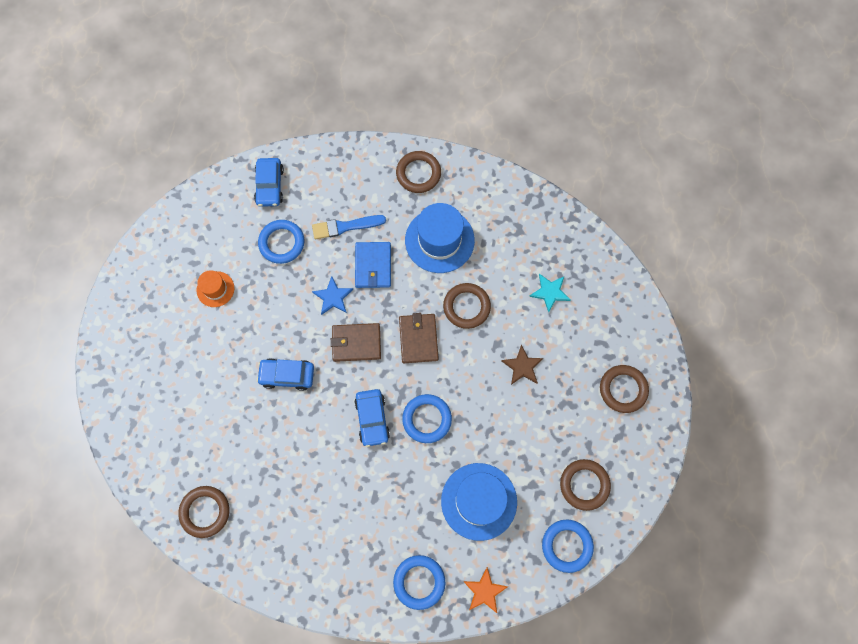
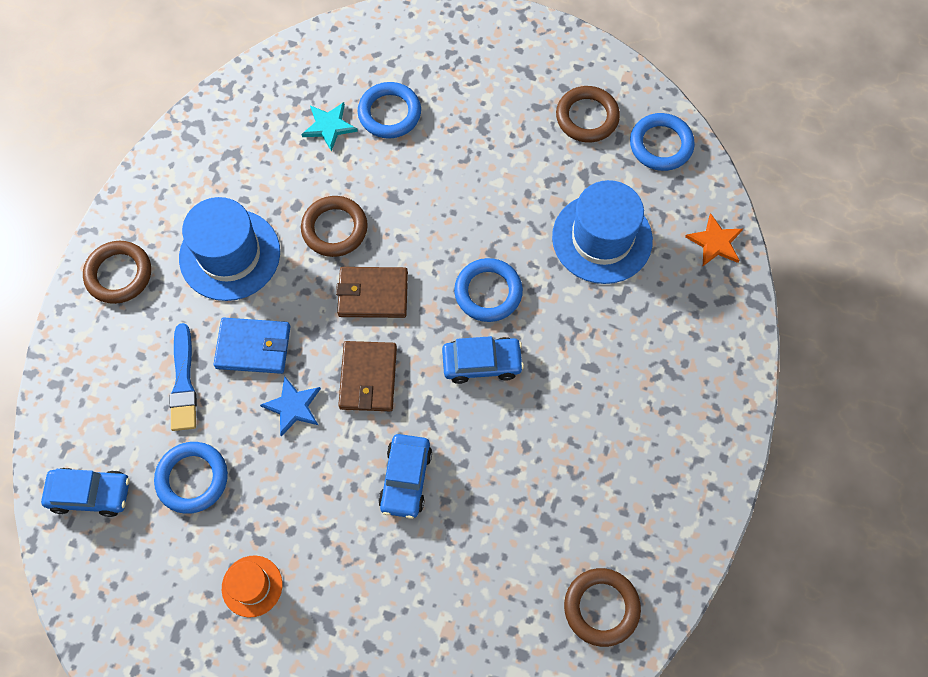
camera: 85 degrees left, 5 degrees down
(419, 582) = (703, 319): blue ring -> blue ring (389, 113)
(522, 366) = (427, 169): brown star -> none
(623, 389) = (470, 61): brown ring -> none

